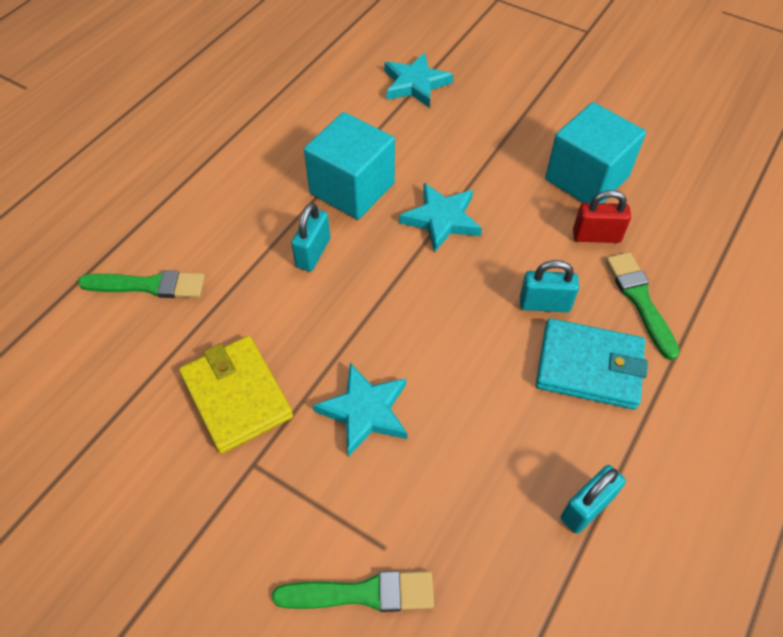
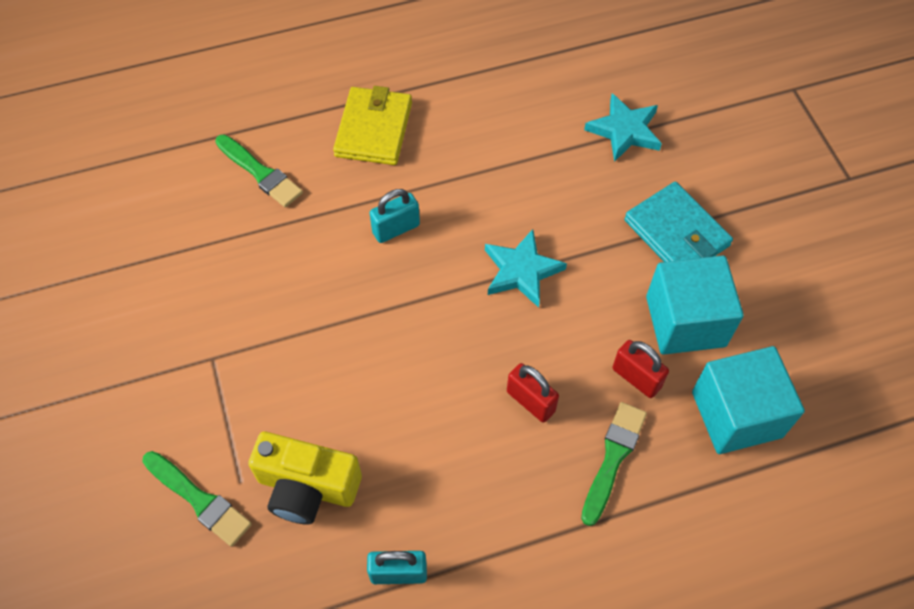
camera: 40 degrees right, 5 degrees up
(237, 396) = (244, 302): yellow wallet -> yellow wallet (374, 129)
(352, 188) = (477, 194): turquoise cube -> turquoise cube (736, 414)
(365, 411) = (316, 379): turquoise star -> none
(445, 502) = (307, 487): none -> yellow camera
(544, 304) = (530, 401): turquoise padlock -> red padlock
(589, 367) = (512, 477): turquoise wallet -> turquoise wallet (676, 233)

